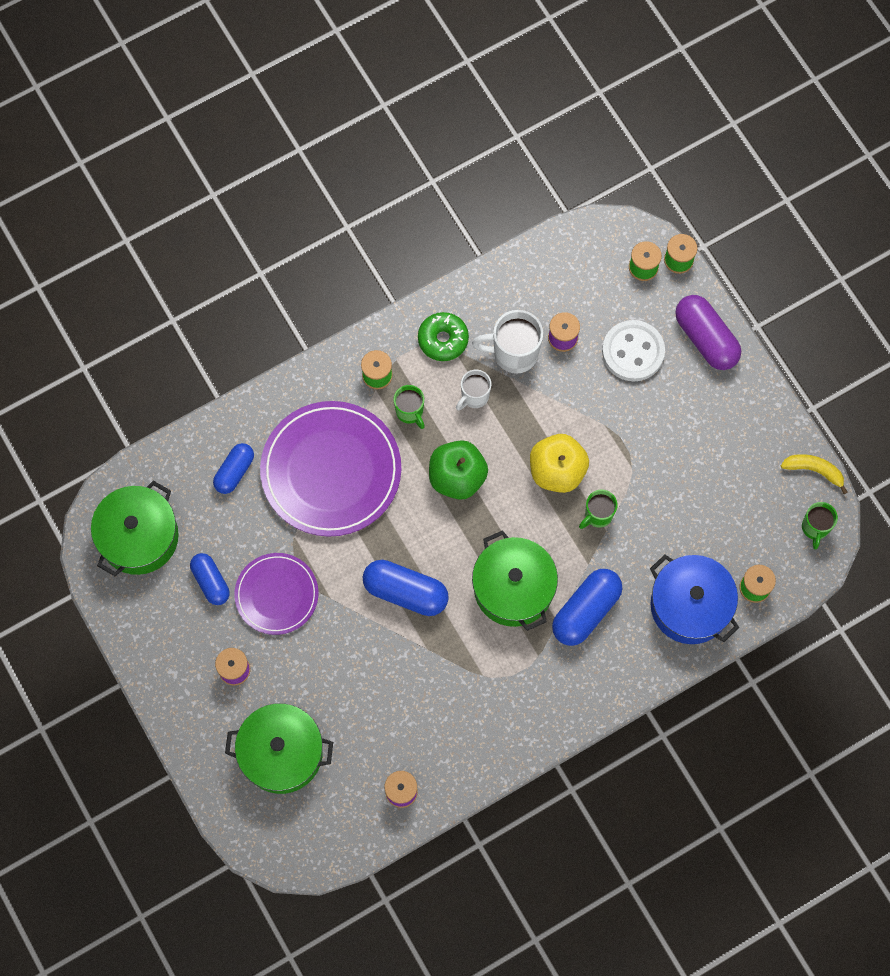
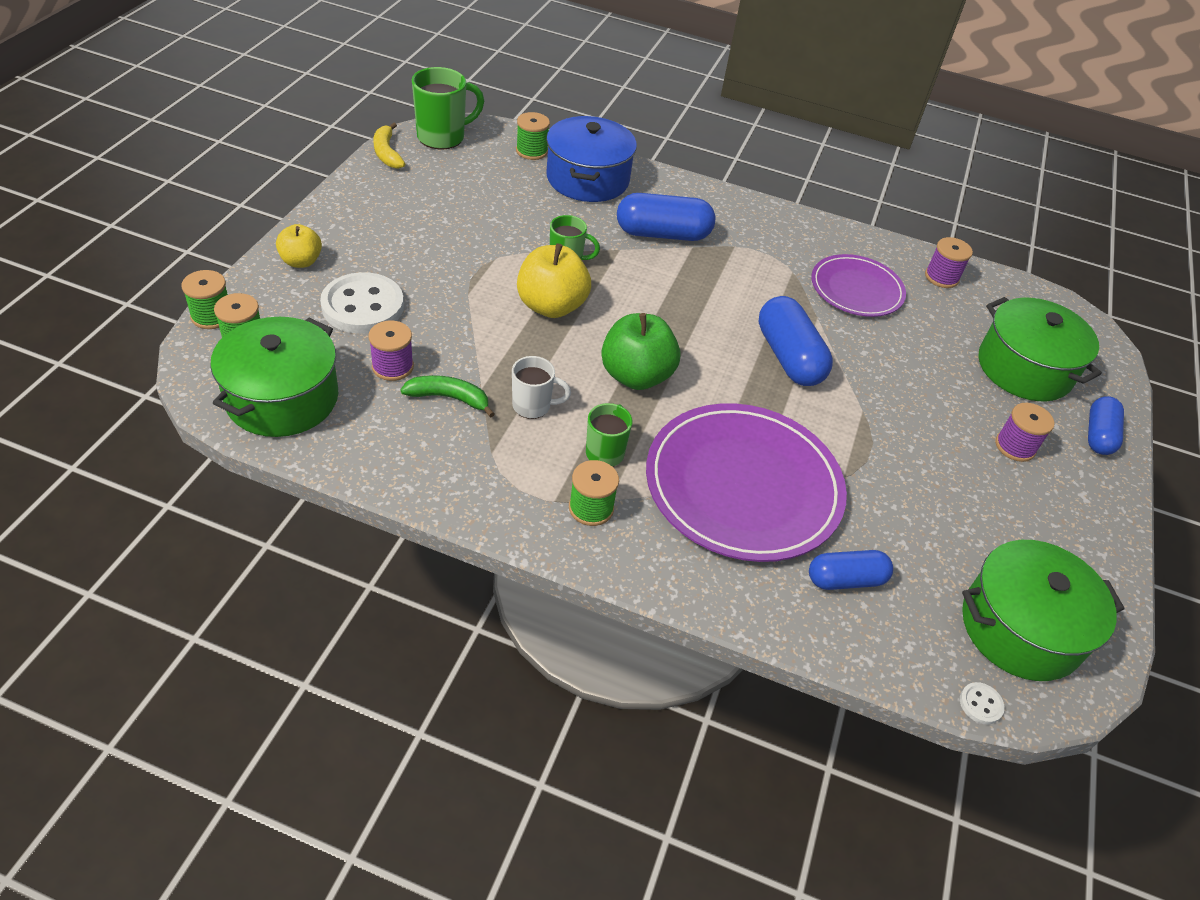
camera: 135 degrees left, 25 degrees down
(125, 472) = (980, 704): none -> white button
(211, 582) = (973, 522): blue capsule -> blue capsule (1098, 435)
(276, 594) = (913, 455): purple plate -> purple plate (856, 289)
(443, 339) = (487, 469): green donut -> none
(513, 353) = (449, 398): white mug -> green banana
(513, 588) = (696, 286): green pot -> green pot (282, 398)
(705, 339) = (301, 261): purple capsule -> yellow apple
(815, 528) = (442, 137): green mug -> green mug, size x1.62

